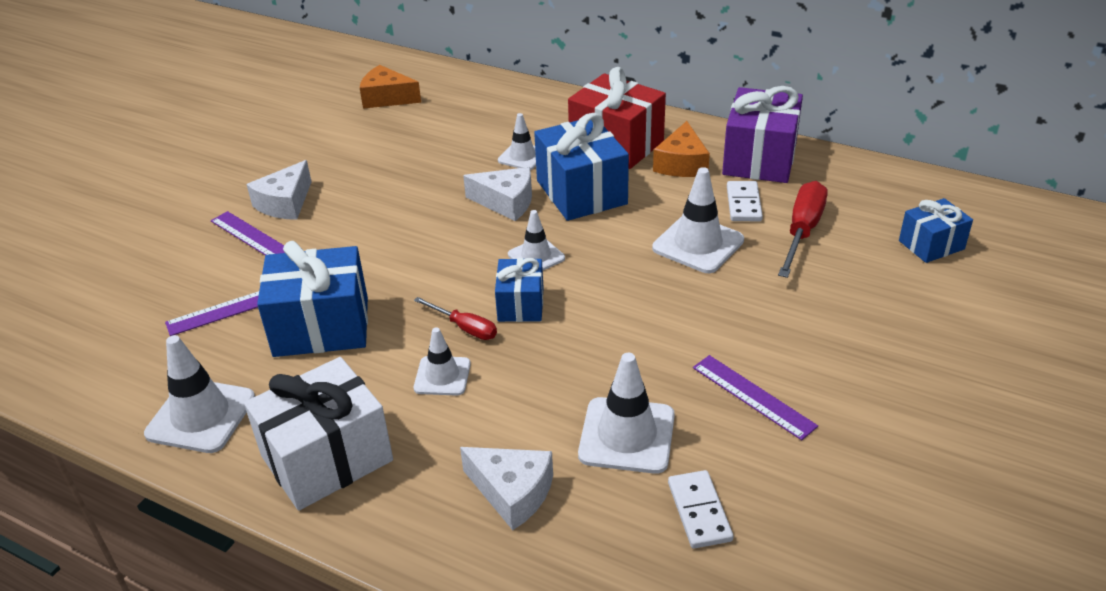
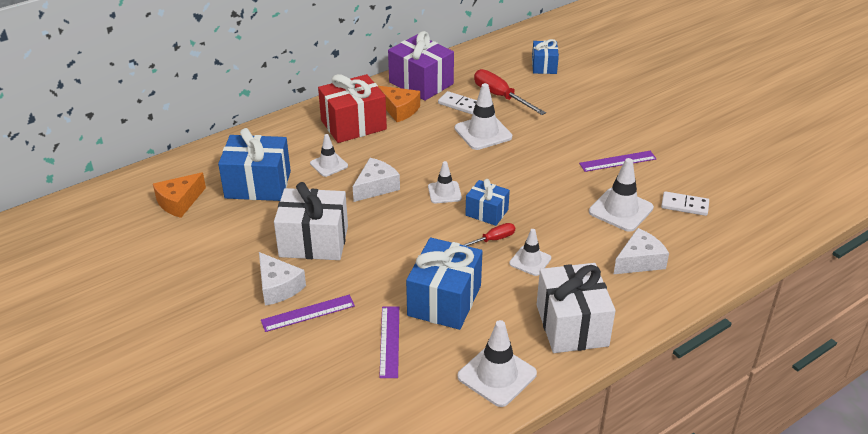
camera: 65 degrees left, 0 degrees up
(375, 197) = (314, 241): none -> white gift
(581, 192) = (393, 155): blue gift -> blue gift (258, 184)

